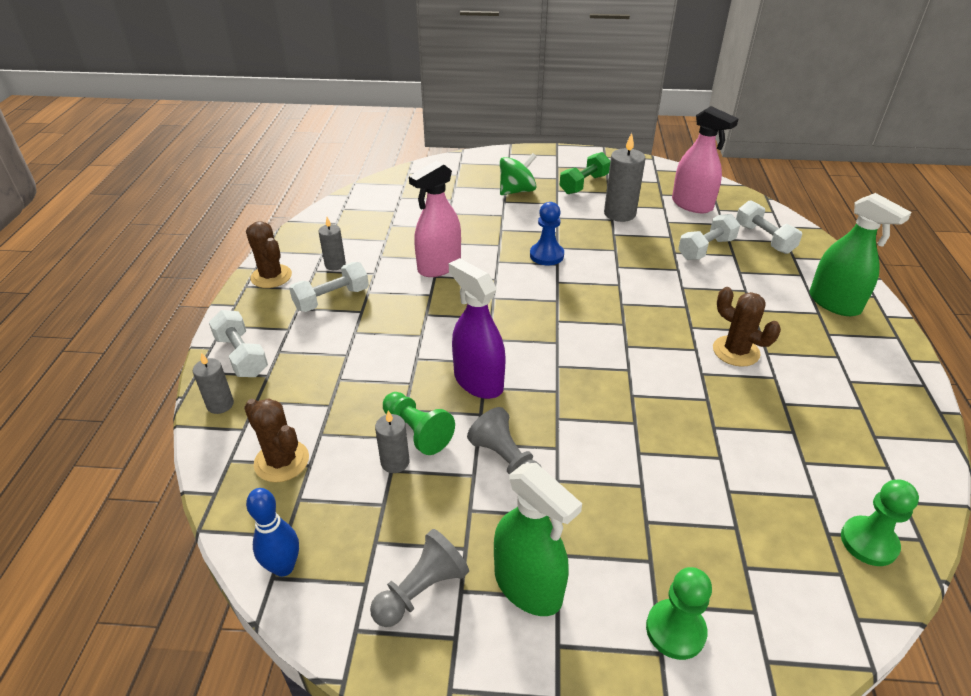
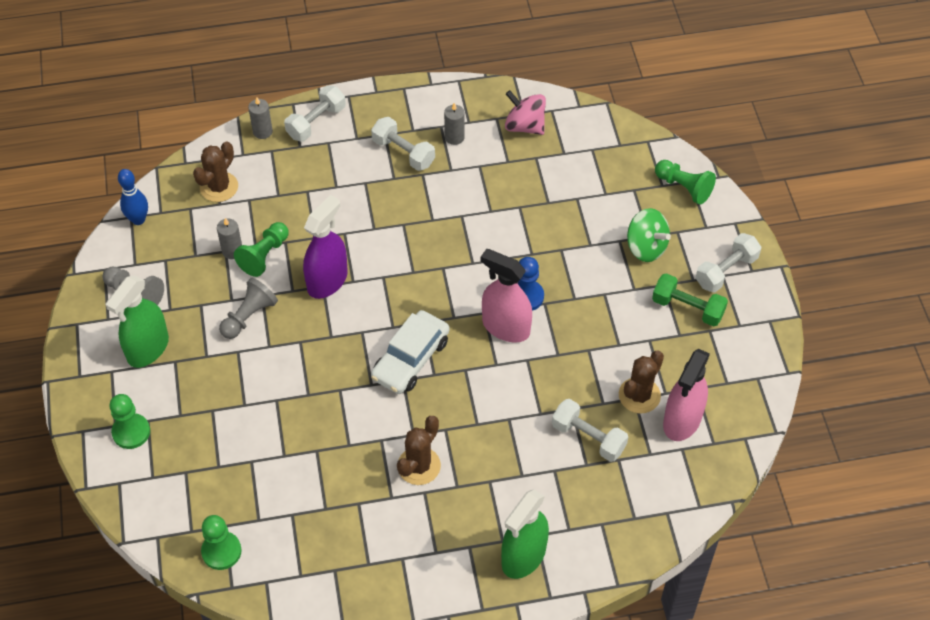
camera: 75 degrees right, 15 degrees up
(271, 276) = (422, 100): brown cactus -> brown cactus (639, 395)
(350, 224) = (524, 126): none -> pink spinning top
(439, 266) = (477, 215): pink spray bottle -> pink spray bottle (505, 327)
(465, 166) = (684, 187): none -> green pawn
(601, 336) = (410, 359): none -> white car
(619, 214) = (633, 350): grey candle -> none
(764, 239) = (630, 494): white dumbbell -> white dumbbell (726, 271)

